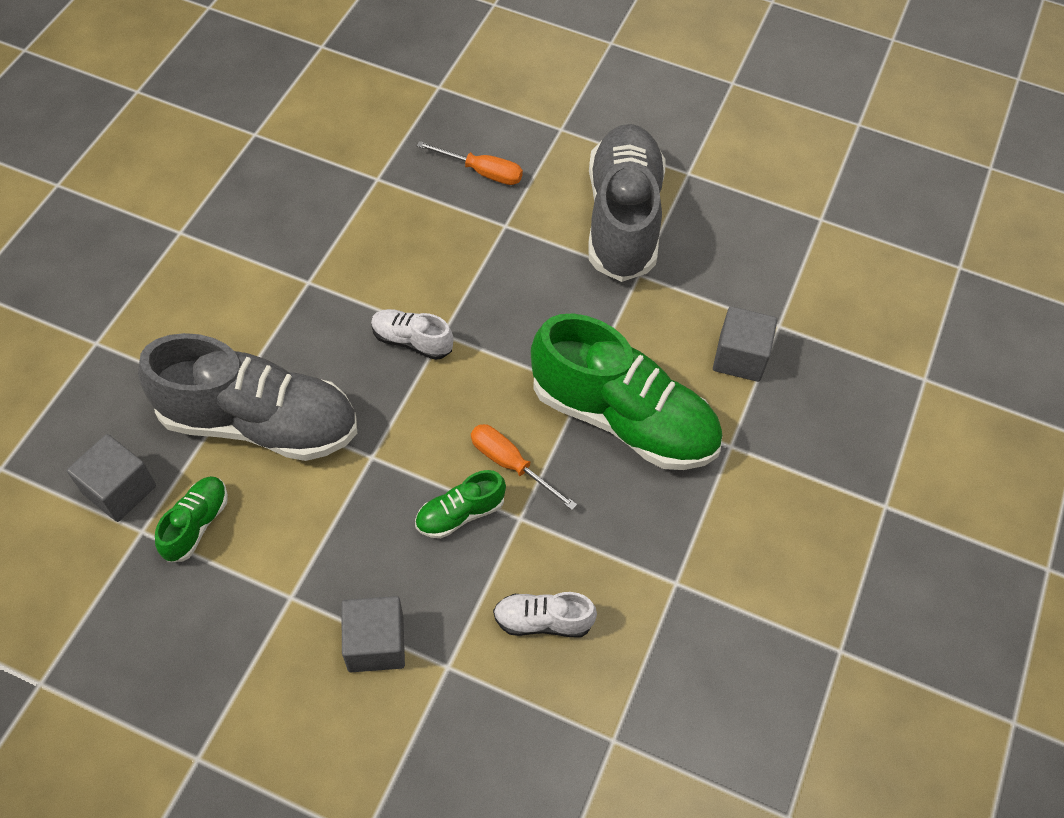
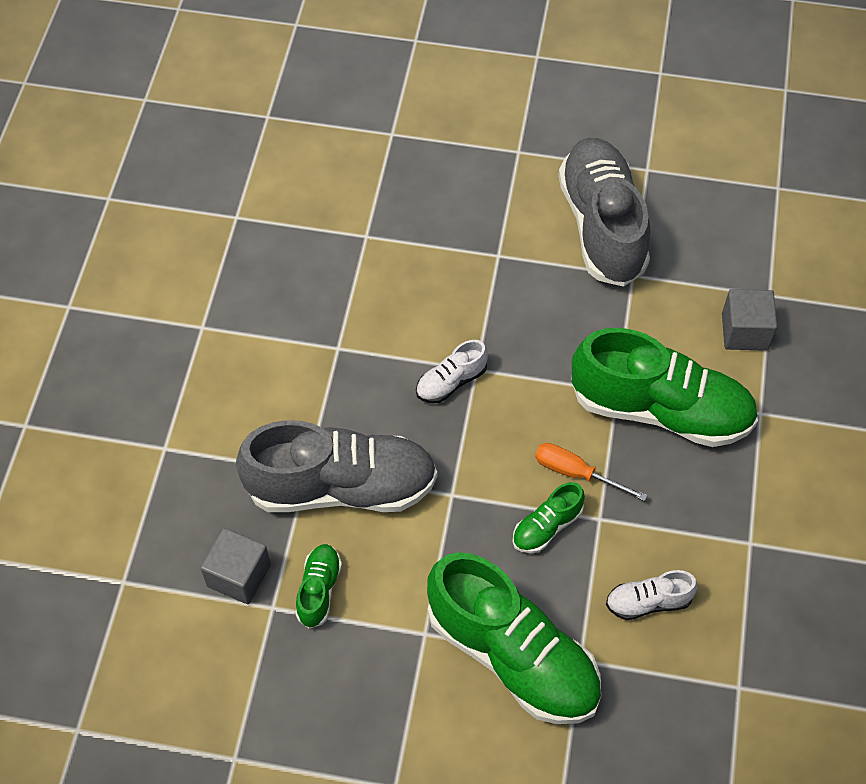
camera: 10 degrees left, 0 degrees up
(376, 643) = (512, 655): grey cube -> green shoe
(412, 341) = (451, 382): white shoe -> white shoe turned 45 degrees counterclockwise
(482, 172) = (460, 209): orange screwdriver -> none

